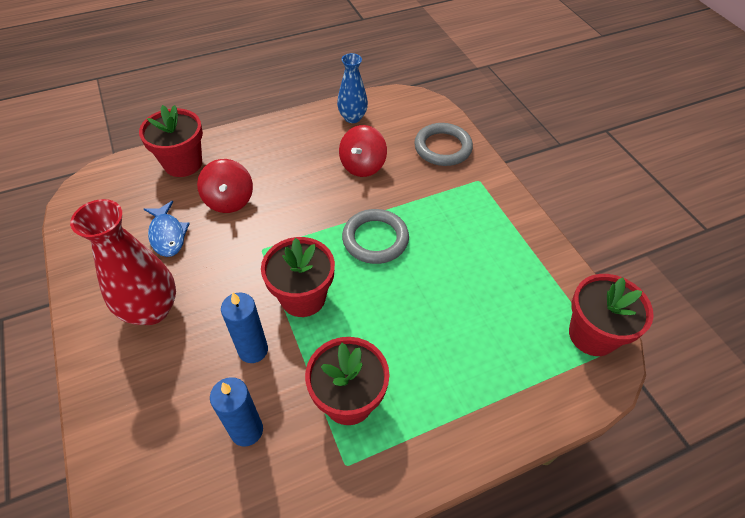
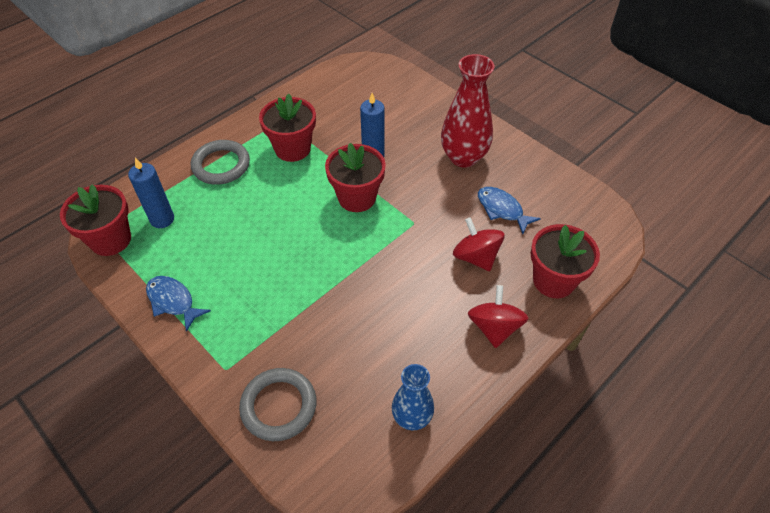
camera: 160 degrees right, 0 degrees up
(246, 430) = (350, 118): blue candle -> blue candle (162, 219)
(362, 165) = (365, 344): red spinning top -> red spinning top (494, 327)
(375, 239) = (317, 263): grey ring -> grey ring (221, 165)
(521, 246) = (173, 301): none -> blue fish

